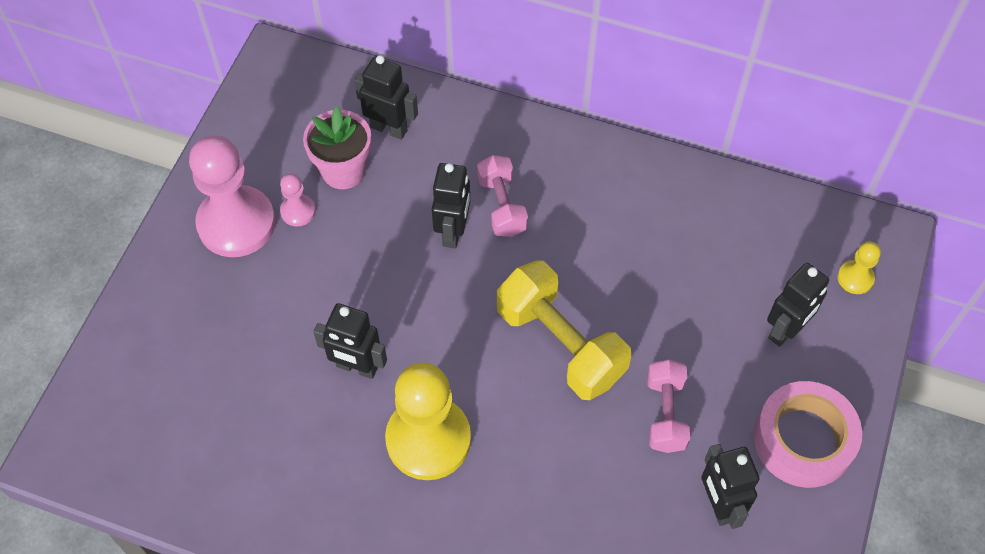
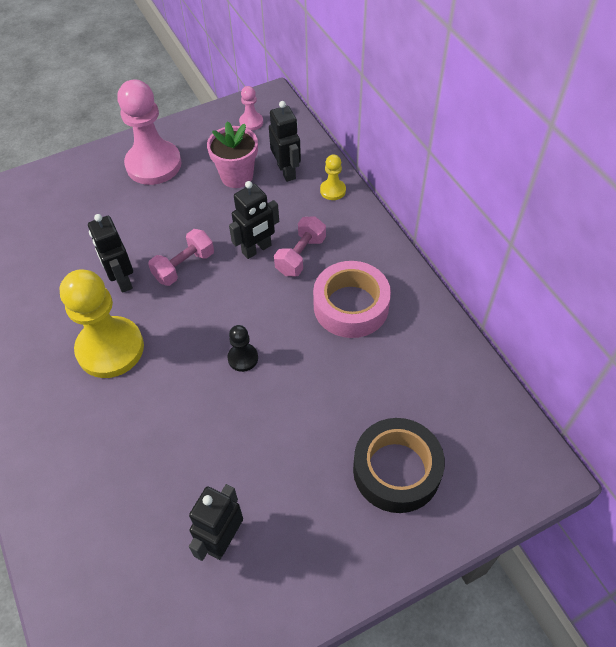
camera: 45 degrees right, 5 degrees down
(298, 211) = (190, 180): pink pawn -> pink pawn (251, 122)
(560, 344) = (243, 358): yellow dumbbell -> black pawn
(665, 414) = (256, 453): pink dumbbell -> pink dumbbell (184, 266)
(785, 330) = (396, 470): black robot -> black tape
(803, 440) = (326, 551): pink tape -> pink tape (351, 306)
(855, 278) = (487, 478): yellow pawn -> yellow pawn (333, 190)

